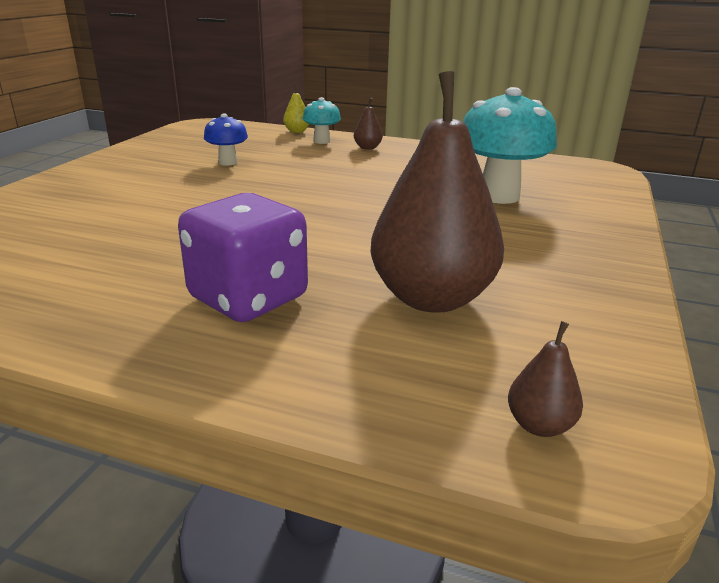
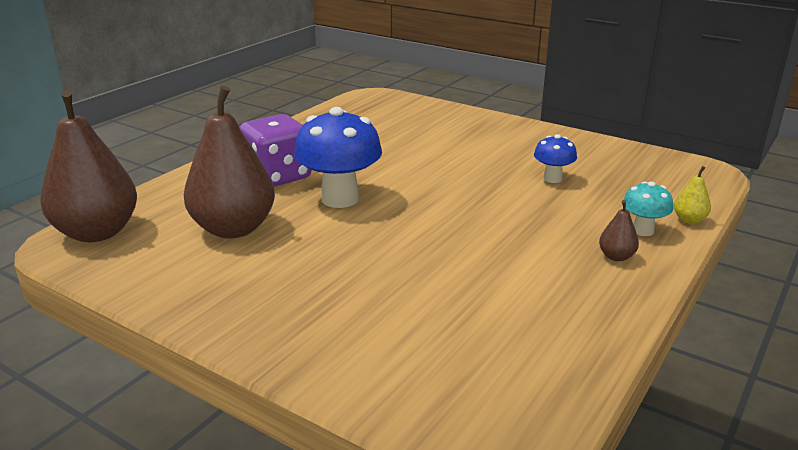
camera: 105 degrees right, 0 degrees up
(311, 246) = (340, 199): none -> blue mushroom
(499, 196) = (415, 308): turquoise mushroom -> none
(539, 425) = (97, 232): brown pear -> brown pear, size x2.45

